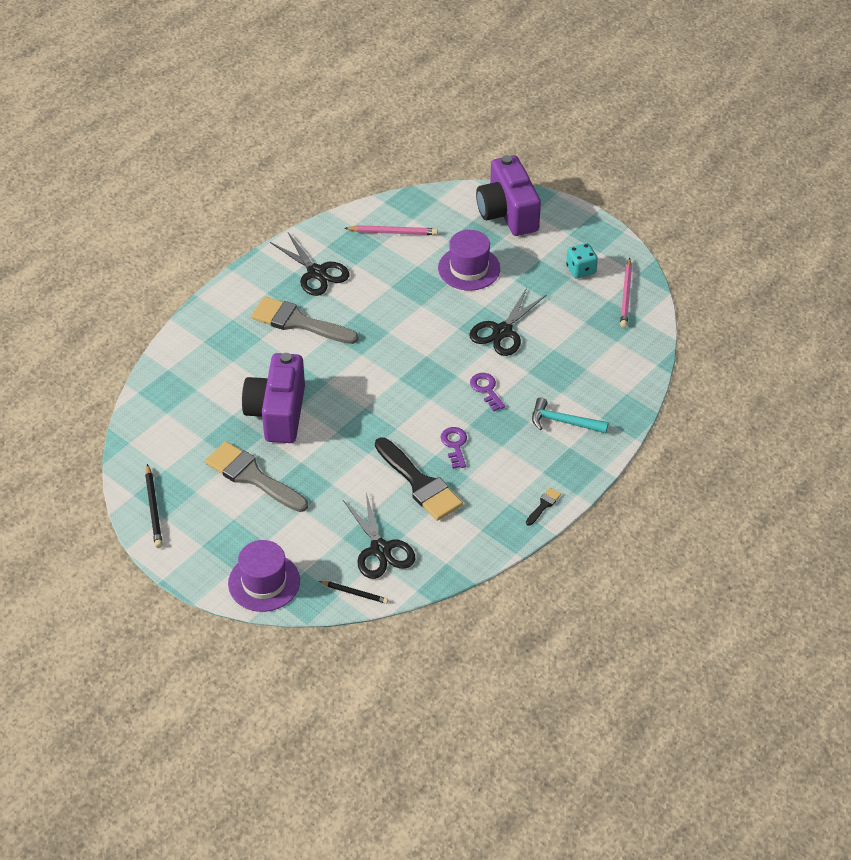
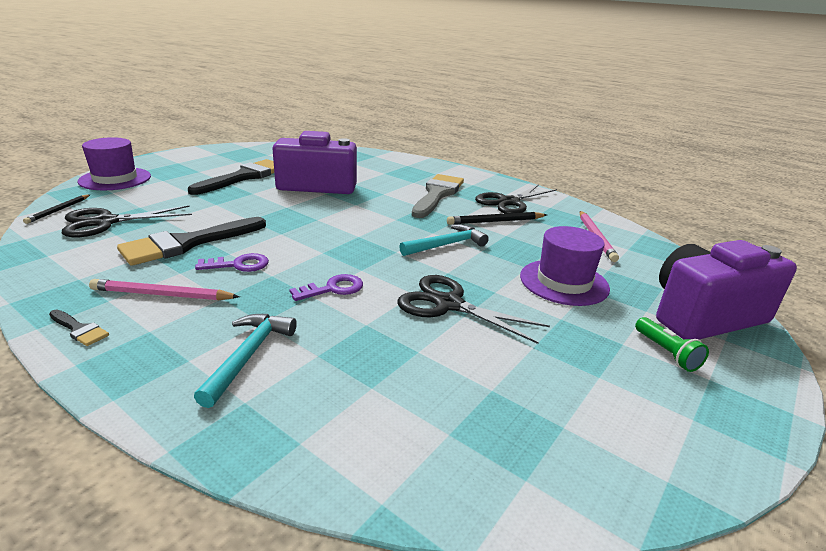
camera: 85 degrees right, 20 degrees down
(154, 509) = (228, 151): black pencil -> black pencil (495, 221)
(252, 476) = (244, 177): grey brush -> black brush
(412, 325) = (446, 245): none -> turquoise hammer
(547, 243) = (666, 353): none -> green flashlight
(581, 270) = (626, 390): turquoise dice -> none
(626, 295) = (588, 455): pink pencil -> pink pencil (162, 295)

